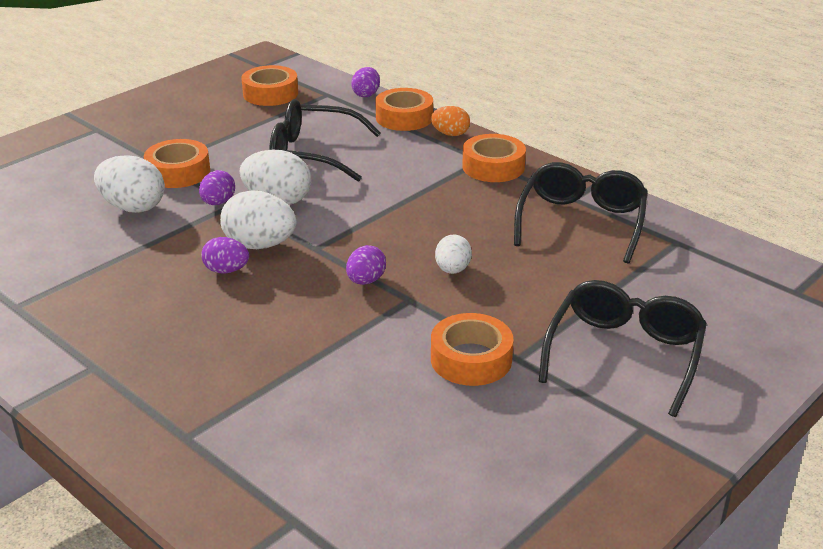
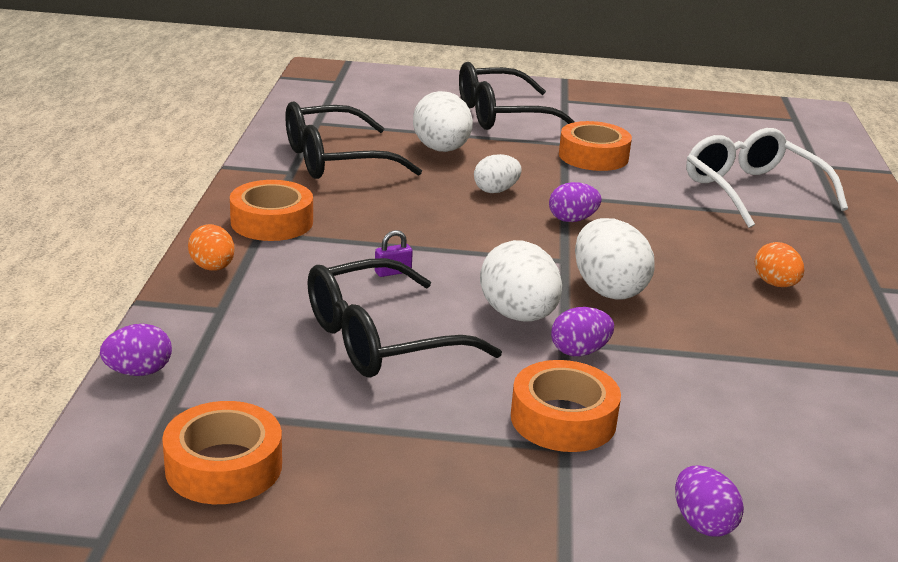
camera: 130 degrees left, 5 degrees down
(133, 207) = (680, 406): white egg -> white egg (441, 150)
(168, 319) = (775, 284): none -> orange egg
(226, 270) = (672, 288): purple egg -> purple egg (703, 523)
(300, 417) = (752, 191): none -> white glasses
(312, 154) = (380, 339): black glasses -> black glasses turned 90 degrees clockwise
(378, 182) = (393, 272): none -> purple padlock
(404, 117) = (194, 313): orange tape -> none

